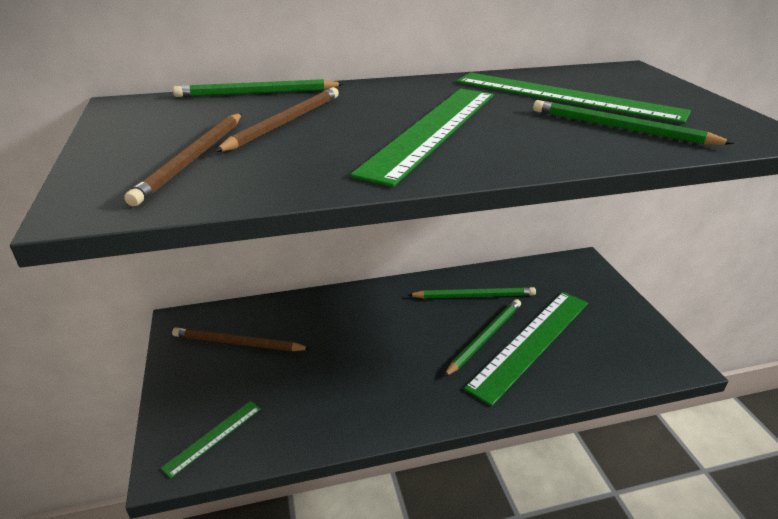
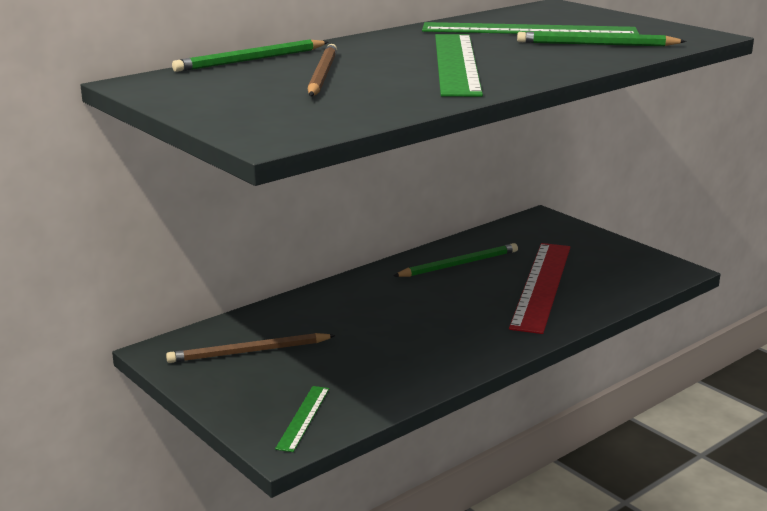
camera: 25 degrees left, 10 degrees down
(193, 159) = (292, 105): brown pencil -> none
(485, 338) = (496, 291): green pencil -> none
(531, 343) = (541, 285): green ruler -> red ruler

